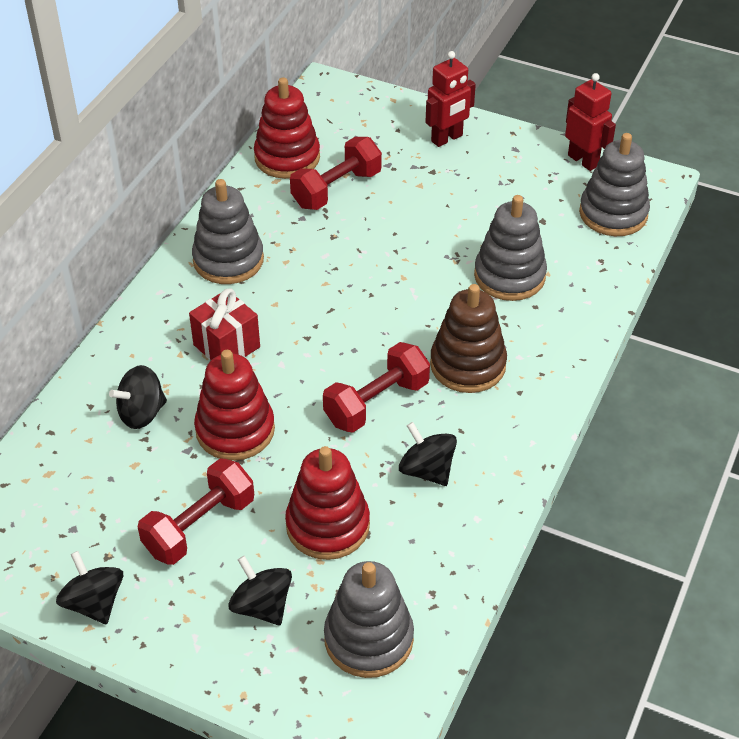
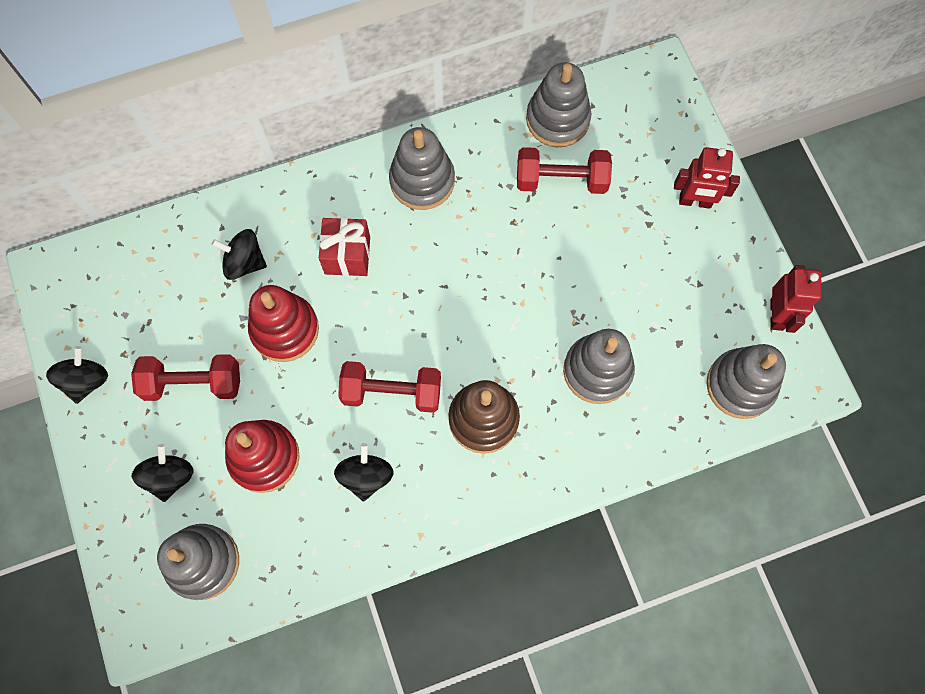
camera: 45 degrees right, 25 degrees up
(287, 158) = (557, 119): red stacking toy -> grey stacking toy

